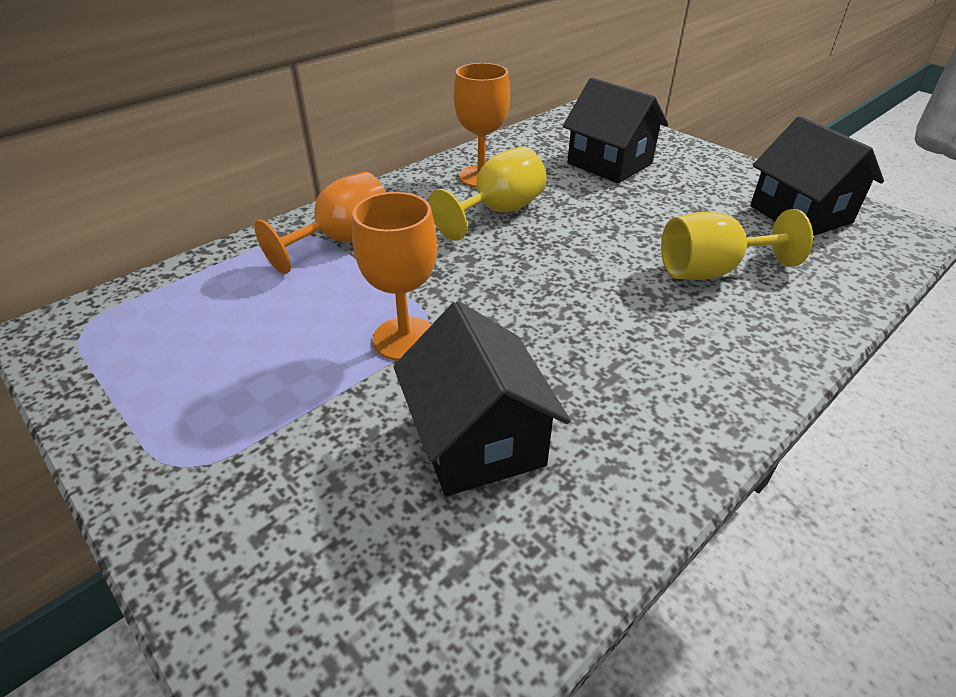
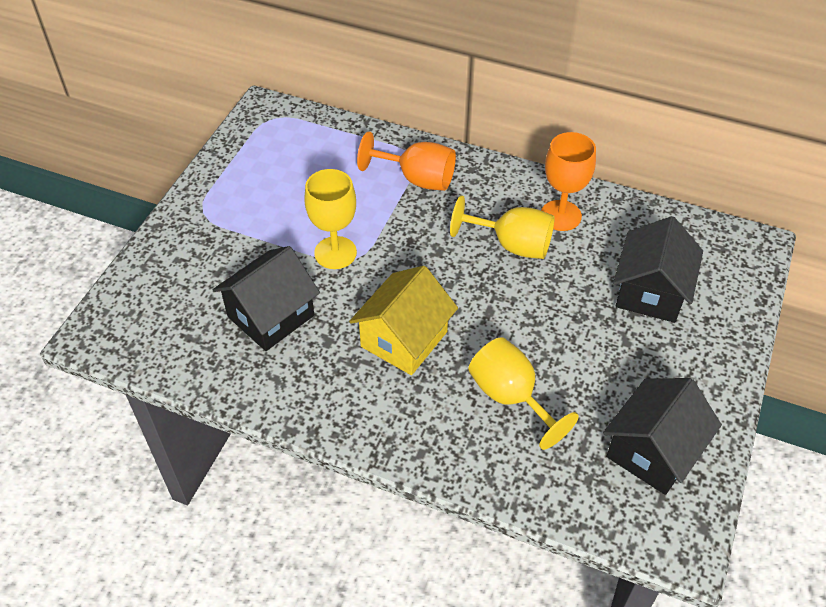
camera: 65 degrees right, 10 degrees up
(405, 338) = (335, 253): orange goblet -> yellow goblet
(592, 321) = (404, 339): none -> yellow house

